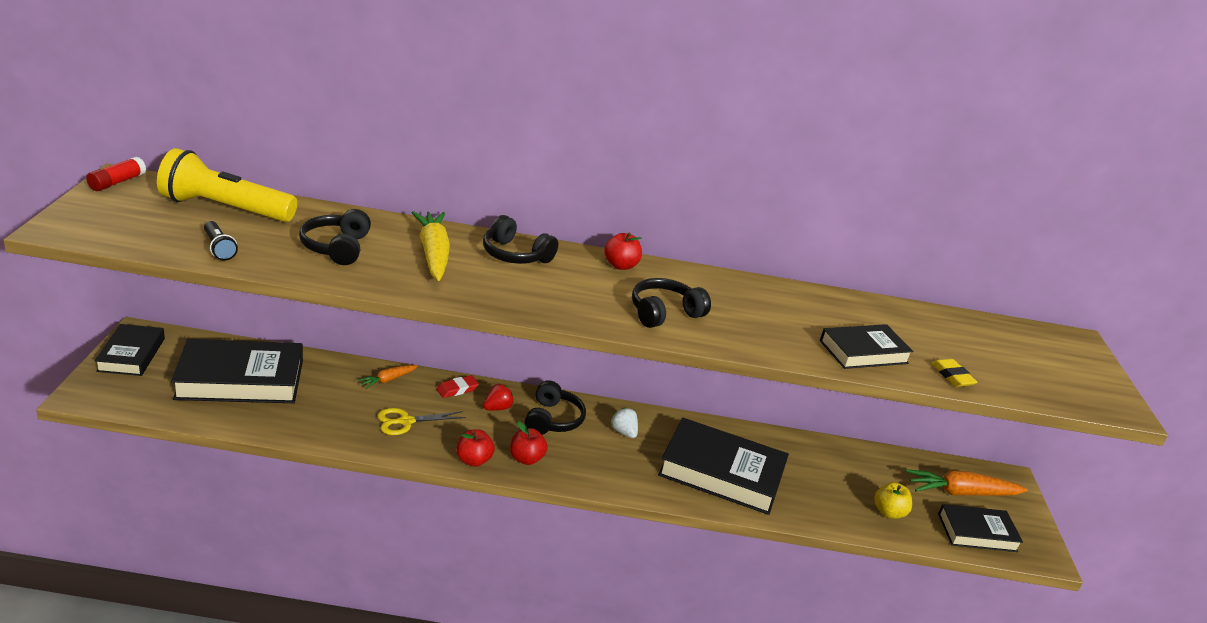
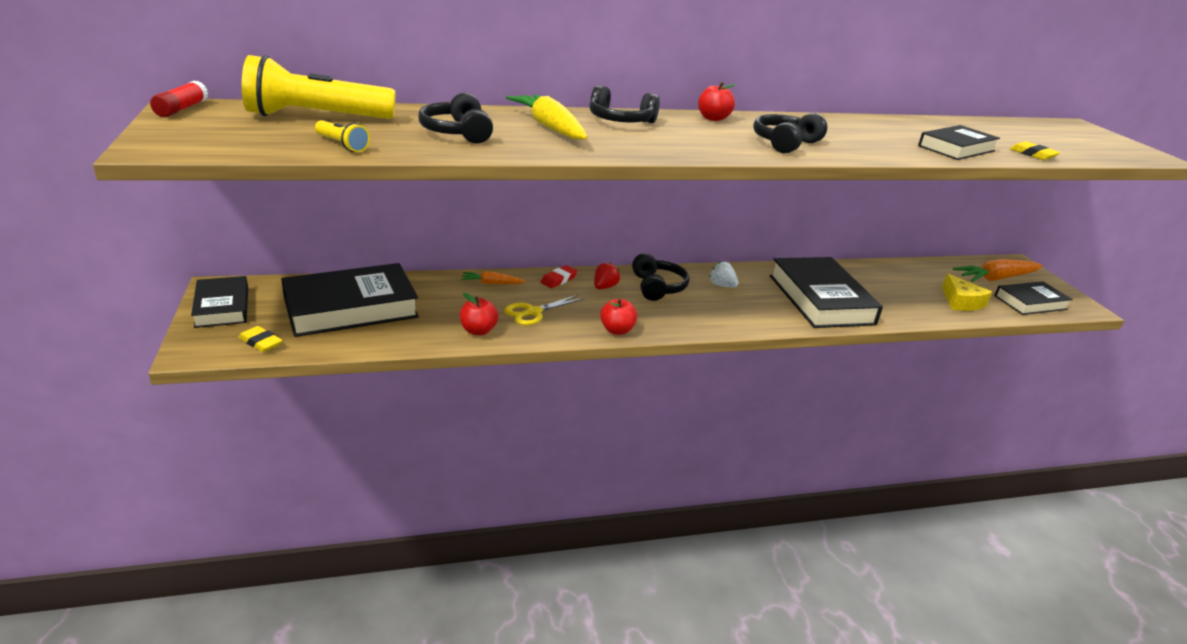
camera: 15 degrees left, 0 degrees up
(142, 399) = (261, 342): none -> yellow eraser
(219, 248) = (342, 145): black flashlight -> yellow flashlight
(388, 380) = (491, 283): orange carrot -> orange carrot turned 60 degrees clockwise
(526, 459) = (660, 320): red apple -> red apple (478, 331)
(721, 473) = (820, 299): black book -> black book turned 75 degrees clockwise
(888, 512) = (961, 302): yellow apple -> yellow cheese

